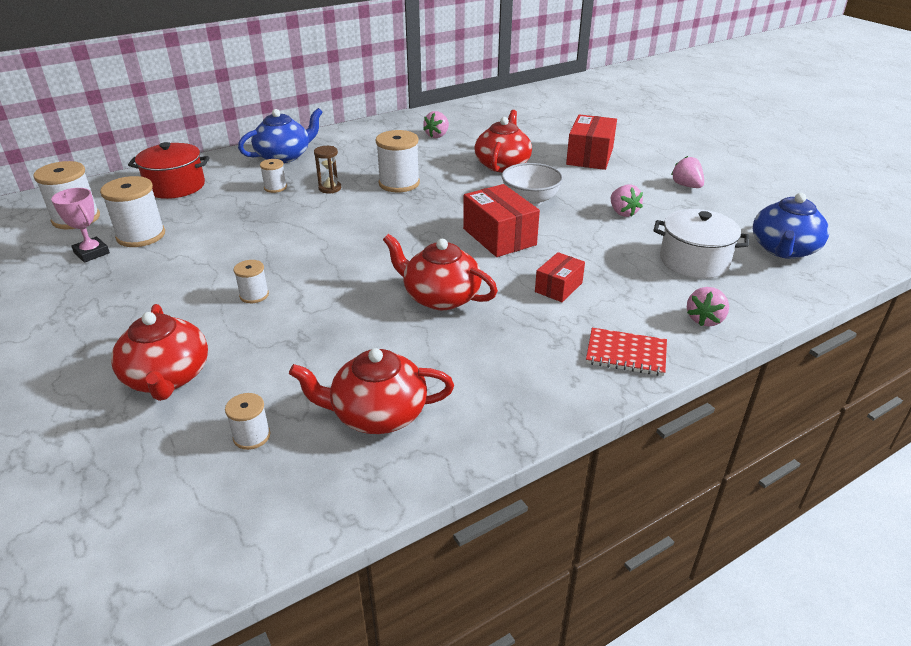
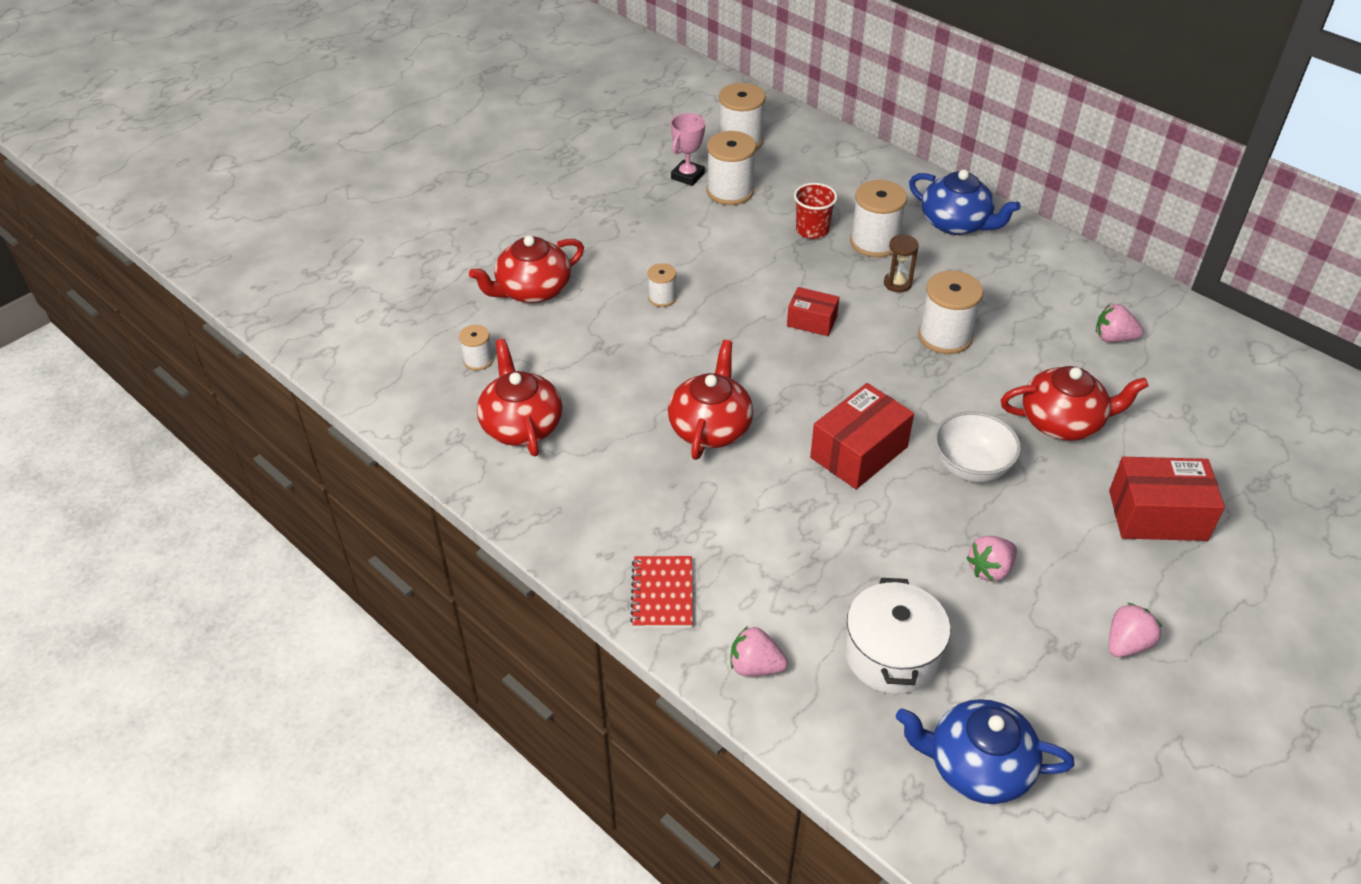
camera: 75 degrees right, 10 degrees up
(175, 186) = (836, 174): red pot -> none
(235, 209) = (812, 230): none -> red cup
(275, 187) = (874, 242): white spool -> white spool, size x1.84
(558, 287) = (769, 522): red box -> red box (812, 321)

